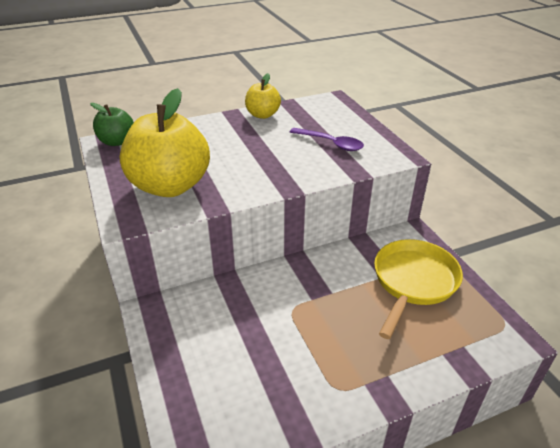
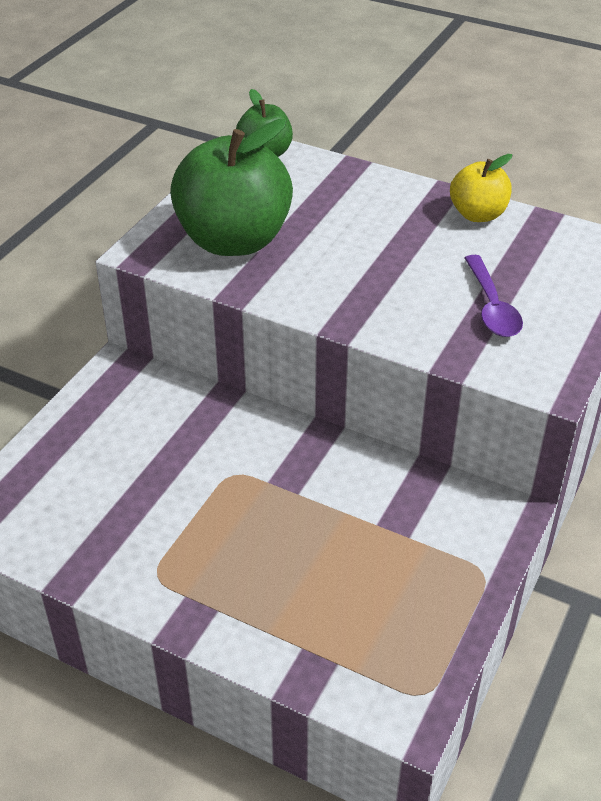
camera: 50 degrees right, 5 degrees up
(170, 186) = (234, 240): yellow apple -> green apple
(413, 282) = (403, 560): yellow pan -> none

